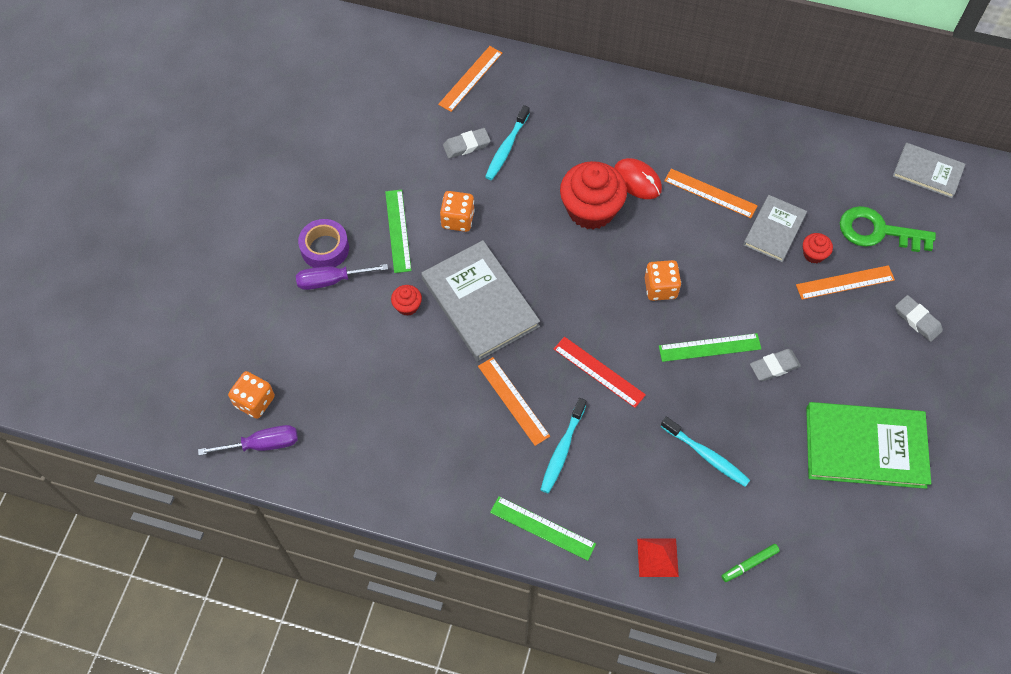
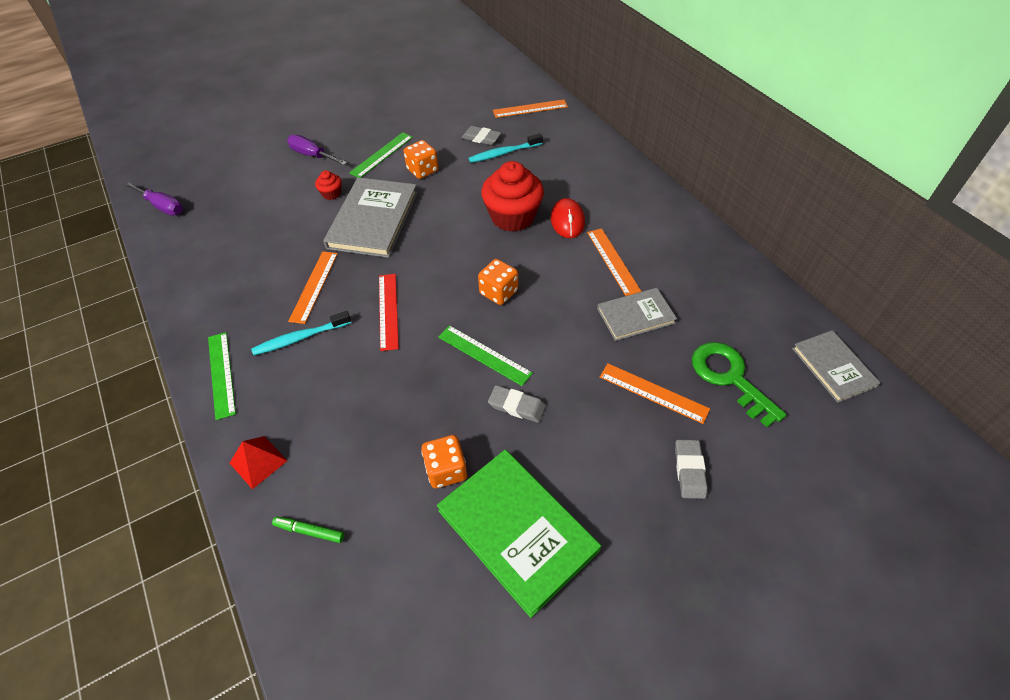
camera: 45 degrees right, 10 degrees down
(255, 401) = (191, 184): orange dice -> orange dice (446, 470)
(325, 248) = (332, 139): purple tape -> none
(706, 455) = (385, 423): turquoise toothbrush -> none
(813, 254) = (649, 354): red cupcake -> none

